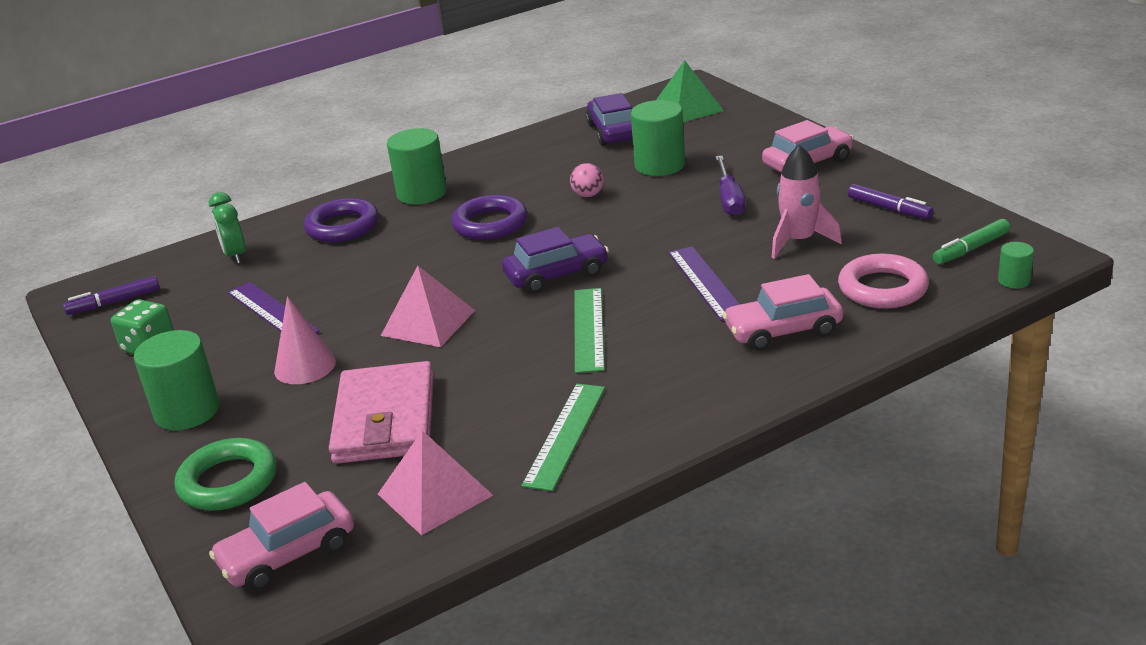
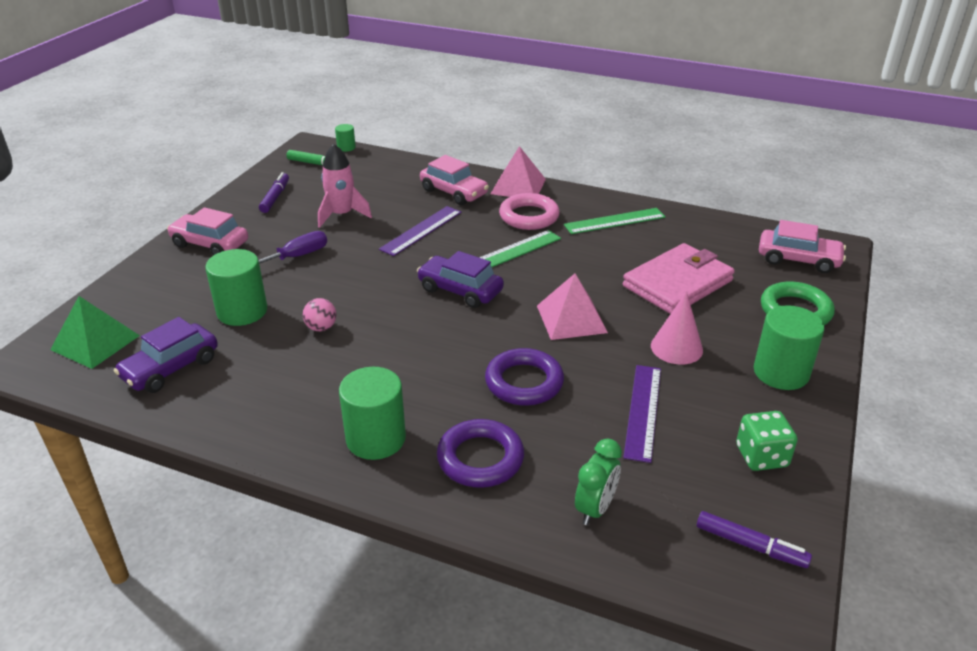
camera: 130 degrees left, 5 degrees up
(435, 494) = (703, 238): pink pyramid -> pink pyramid (518, 186)
(490, 224) = (408, 359): purple ring -> purple ring (524, 382)
(882, 288) = (382, 177): pink ring -> pink ring (529, 216)

